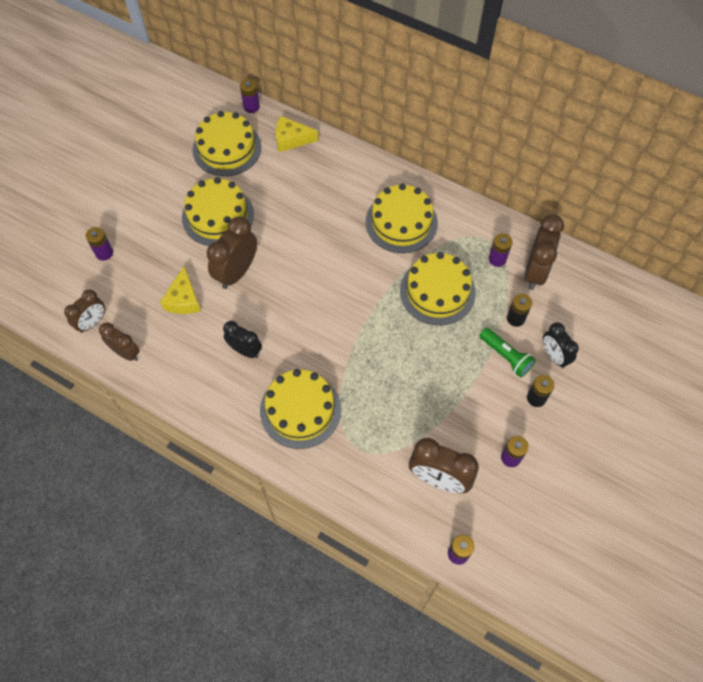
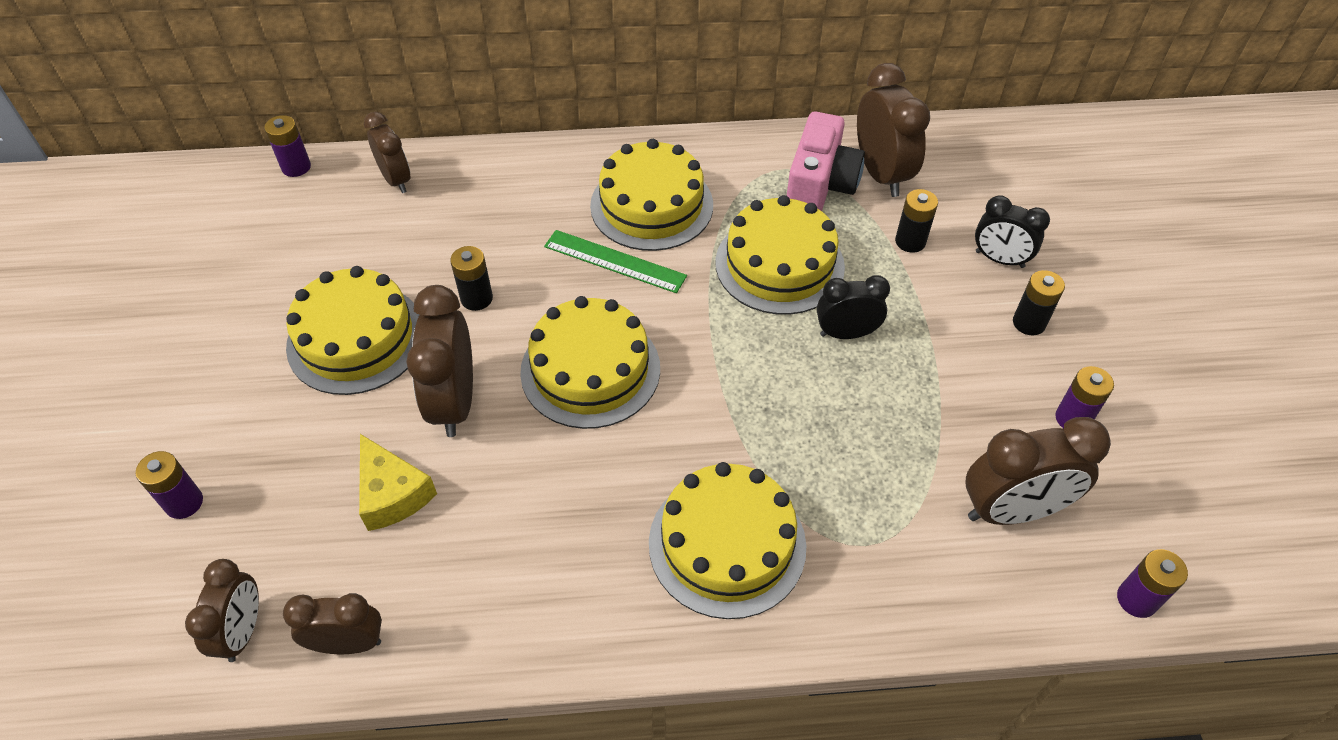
camera: 35 degrees left, 10 degrees down
(227, 148) = (298, 239): yellow cake -> yellow cake (590, 369)
(245, 350) = (563, 510): black clock -> black clock (846, 333)
(282, 226) = (476, 298): none -> black battery
(291, 139) = (396, 180): yellow cheese -> brown clock
(359, 243) = (615, 261): none -> green ruler
(497, 259) = (820, 184): purple battery -> pink camera
(506, 356) = (942, 294): green flashlight -> none

